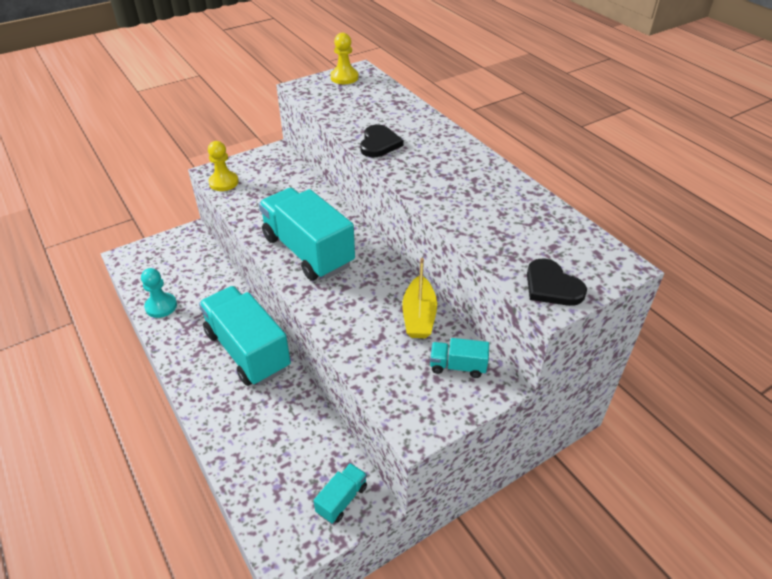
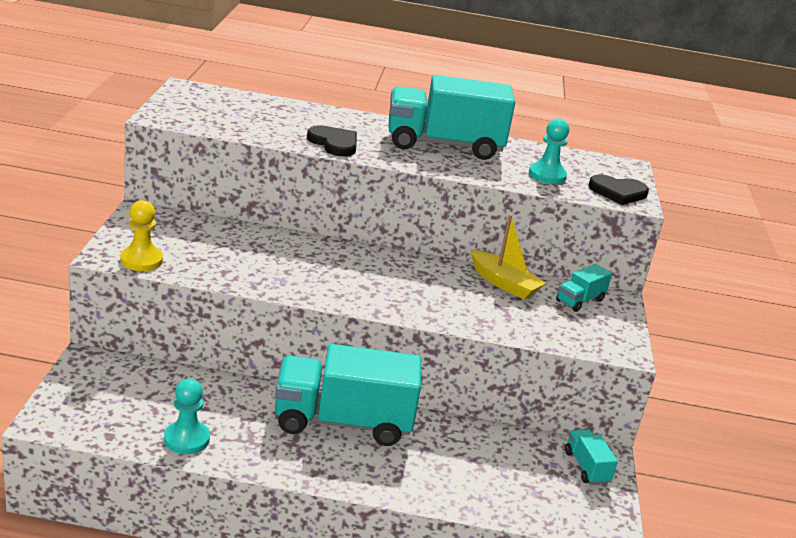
camera: 55 degrees left, 15 degrees down
(308, 251) = (340, 280): turquoise truck -> turquoise truck (443, 145)
(344, 77) = (186, 98): yellow pawn -> none
(509, 239) = (547, 175): none -> turquoise pawn

